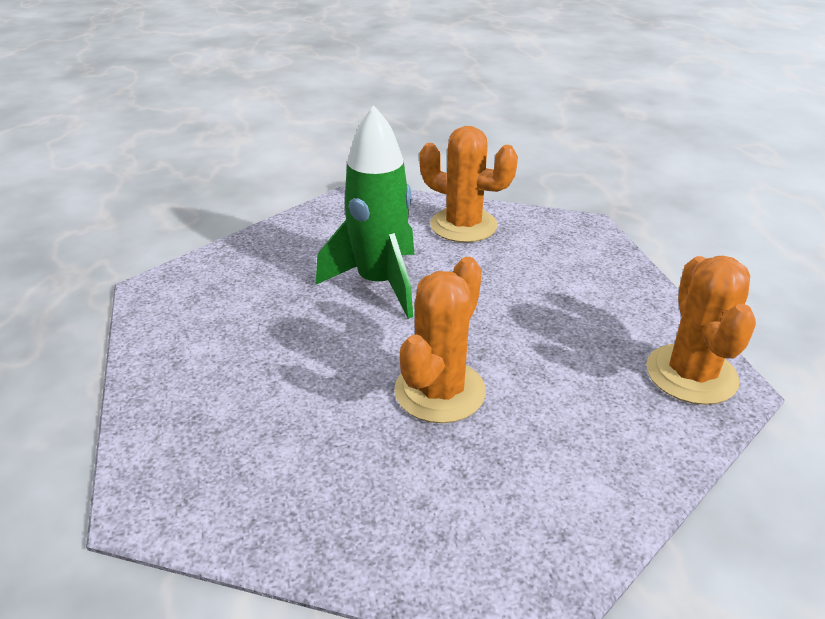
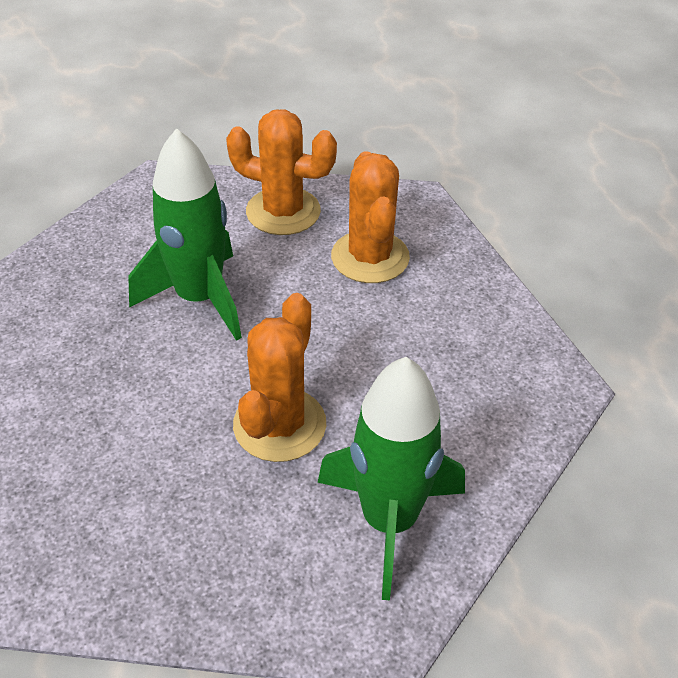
camera: 10 degrees left, 10 degrees up
(542, 489) = (389, 521): none -> green rocket
(691, 374) = (527, 376): orange cactus -> orange cactus (370, 257)

